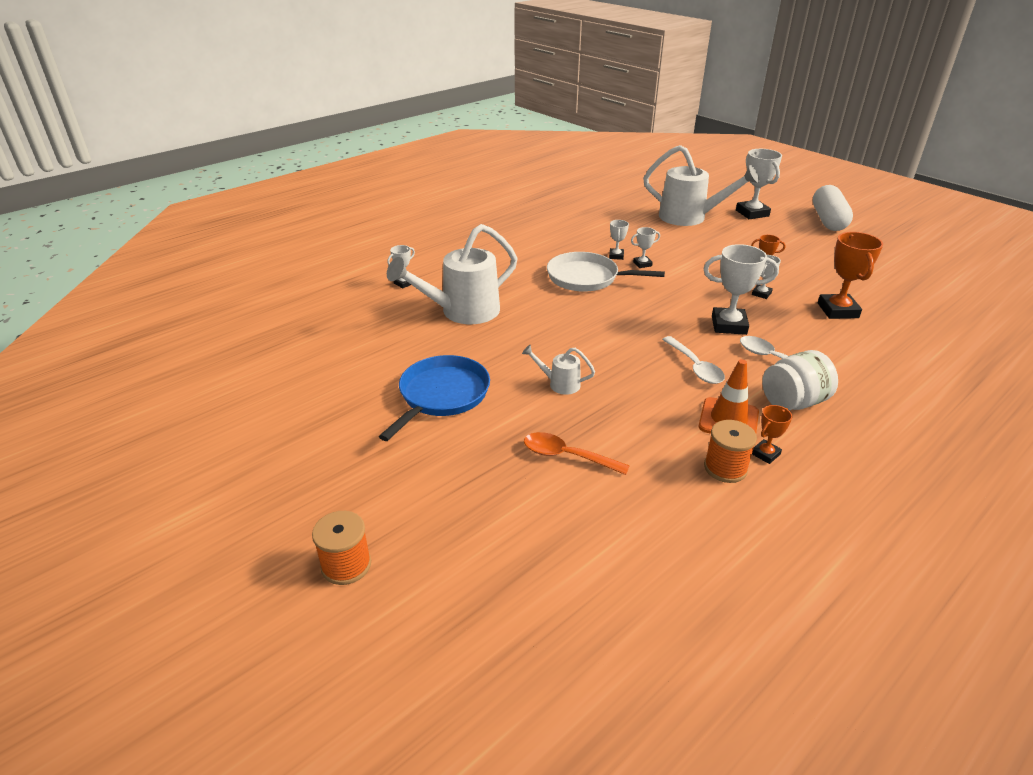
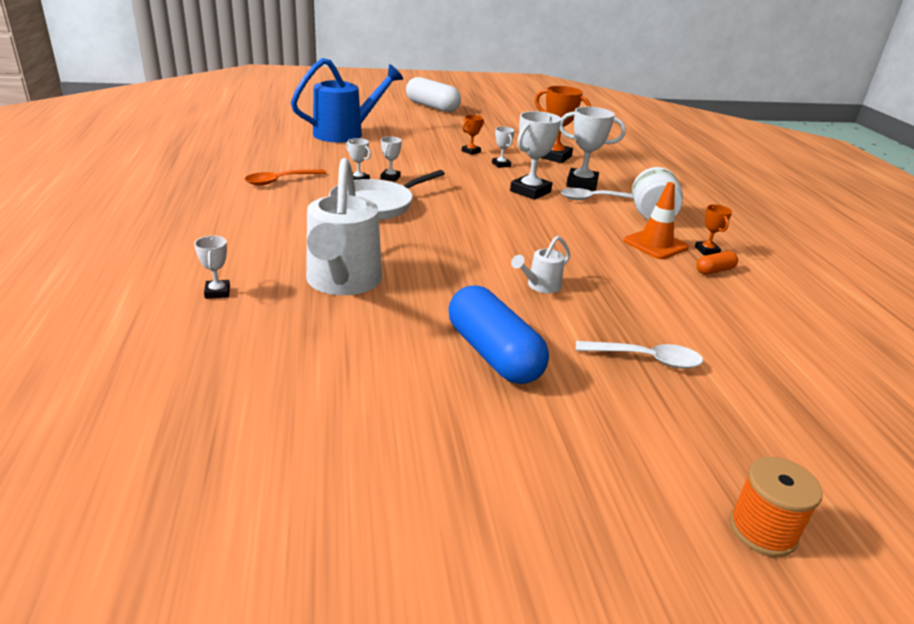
camera: 60 degrees left, 5 degrees down
(442, 395) = (493, 354): blue pan -> blue capsule
(567, 456) = (655, 326): orange spoon -> orange spoon (280, 181)
(689, 217) = (345, 133): white watering can -> blue watering can
(695, 367) = (574, 225): white spoon -> white spoon (646, 359)
(725, 468) = (714, 270): orange spool -> orange capsule
(752, 213) = (379, 117): white trophy -> white trophy (582, 184)

